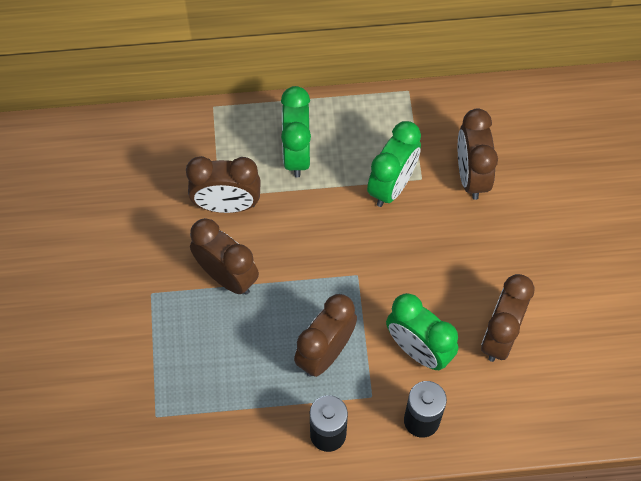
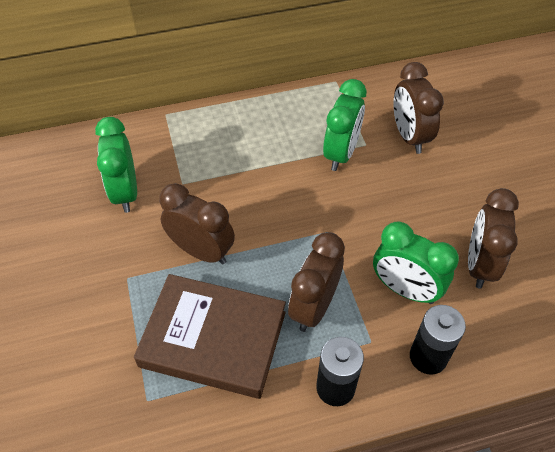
camera: 10 degrees left, 10 degrees down
(224, 369) = (213, 339): none -> brown book
(227, 205) = (191, 190): brown clock -> none
(296, 154) = (248, 140): green clock -> green clock (125, 192)

